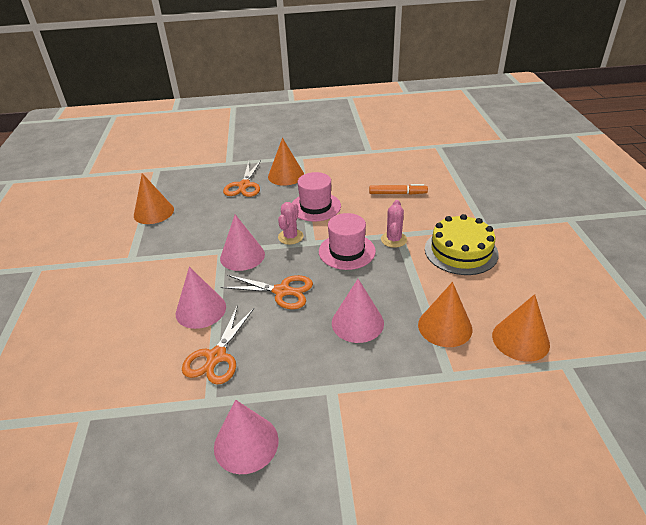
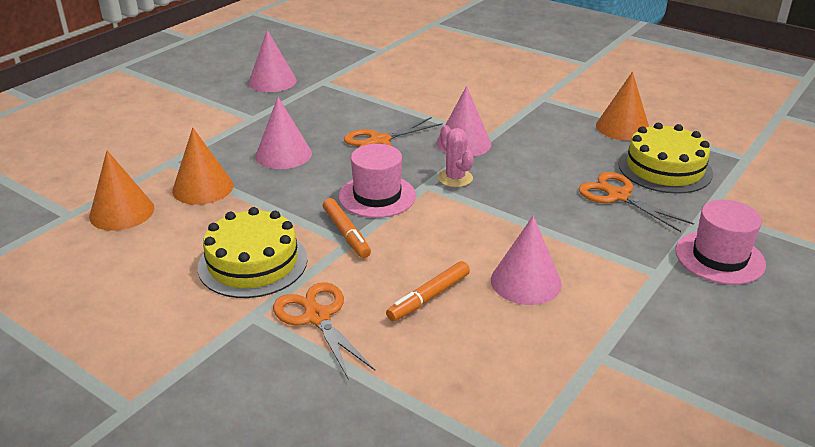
camera: 130 degrees right, 5 degrees down
(197, 184) = (665, 168): none -> yellow cake
(201, 310) = (417, 104): pink cone -> pink cone (526, 281)
(216, 357) = (356, 94): orange scissors -> orange scissors (317, 317)
(286, 175) = (608, 235): orange cone -> none
(315, 207) = (492, 219): pink hat -> pink hat (719, 257)
(393, 239) = (346, 233): pink cactus -> orange marker

